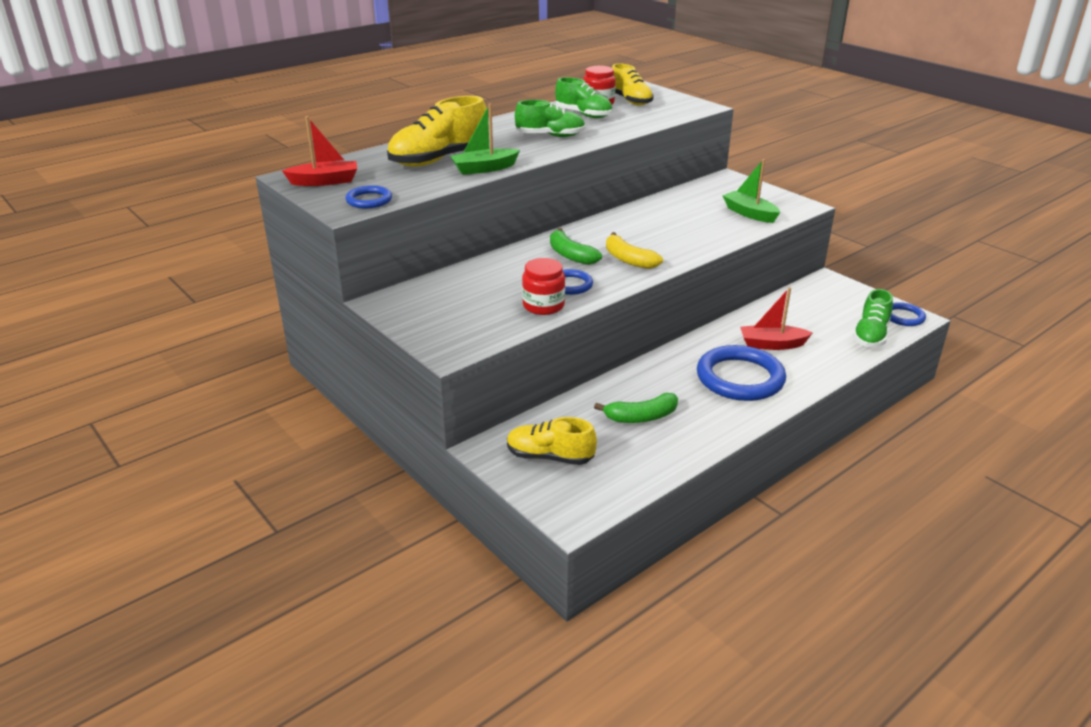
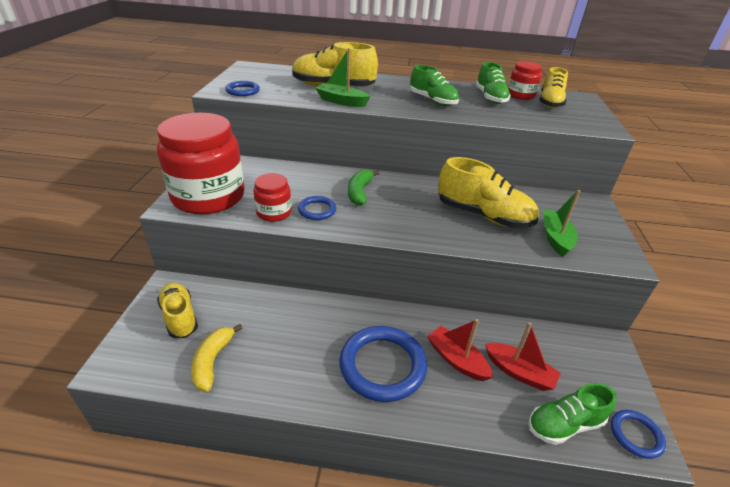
camera: 45 degrees right, 5 degrees up
(325, 181) = (253, 74): red boat -> red boat (519, 372)
(459, 328) = (208, 197): none -> red jar
(628, 259) = (388, 217): yellow banana -> yellow banana (212, 361)
(641, 417) = (270, 337): green banana -> none
(684, 223) = (483, 215): none -> yellow shoe

